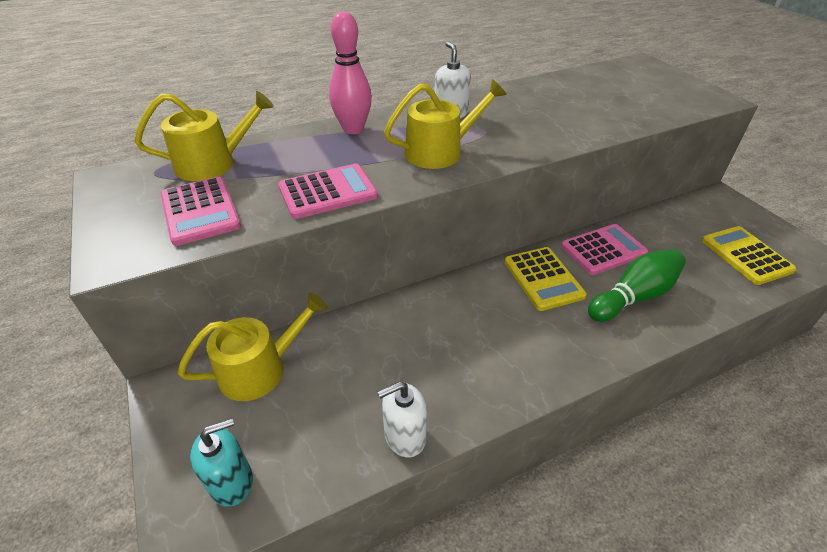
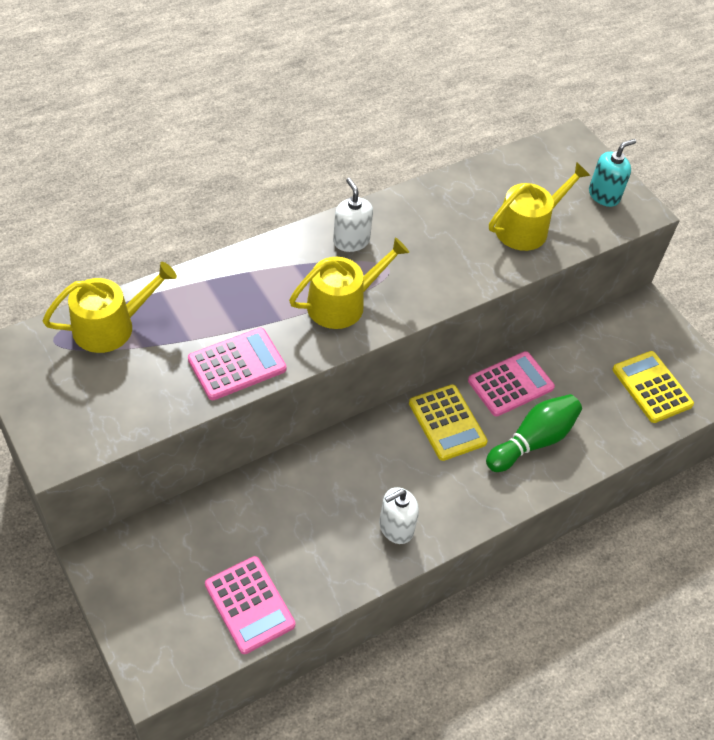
camera: 10 degrees left, 10 degrees up
(200, 211) = (119, 393): pink calculator -> pink calculator (249, 605)
(231, 482) = (181, 635): turquoise soap dispenser -> turquoise soap dispenser (604, 195)
(260, 369) = (181, 533): yellow watering can -> yellow watering can (527, 227)
(353, 129) = (248, 269): pink bowling pin -> none
(404, 436) = (320, 590): white soap dispenser -> white soap dispenser (396, 527)

